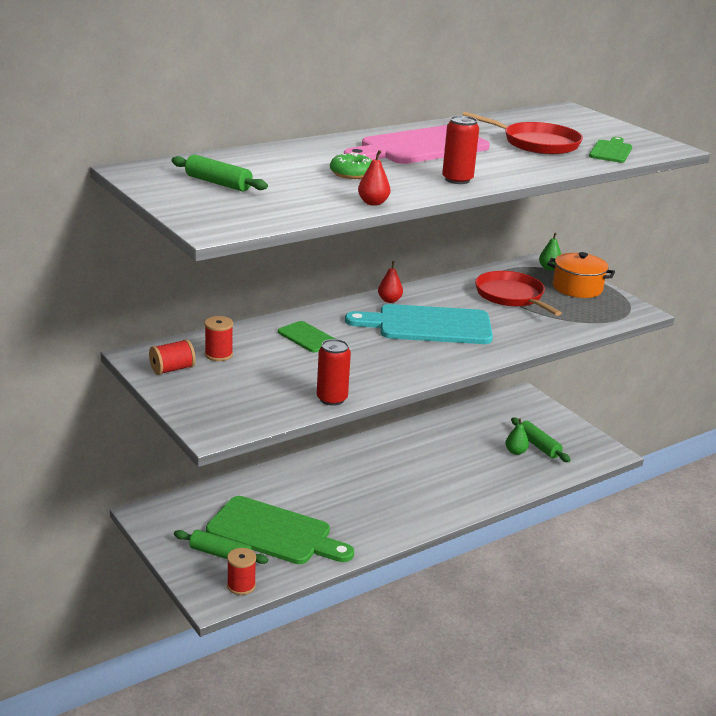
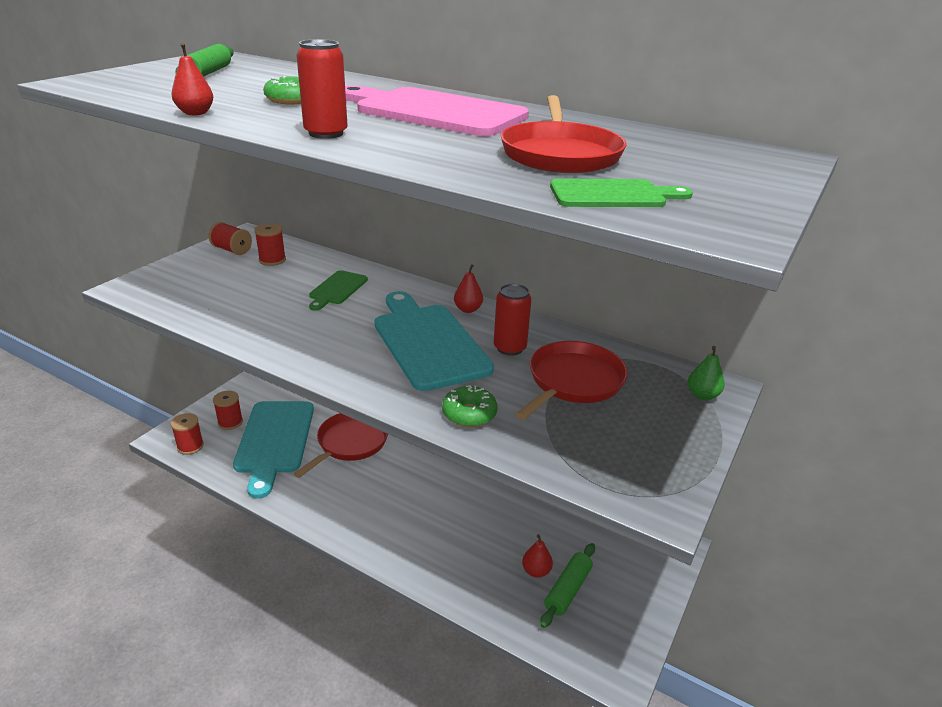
camera: 65 degrees right, 5 degrees up
(220, 554) = (230, 422): green rolling pin -> red spool
(274, 533) = (274, 441): green cutting board -> turquoise cutting board
(312, 492) = (350, 443): none -> red pan
(332, 399) = (214, 325): red can -> red can (509, 348)
(515, 452) = (536, 571): green pear -> red pear
(527, 335) = (469, 414): none -> green donut
(577, 288) = (669, 430): orange pot -> none

